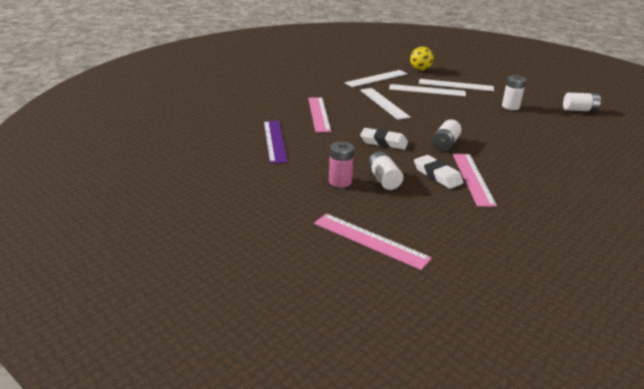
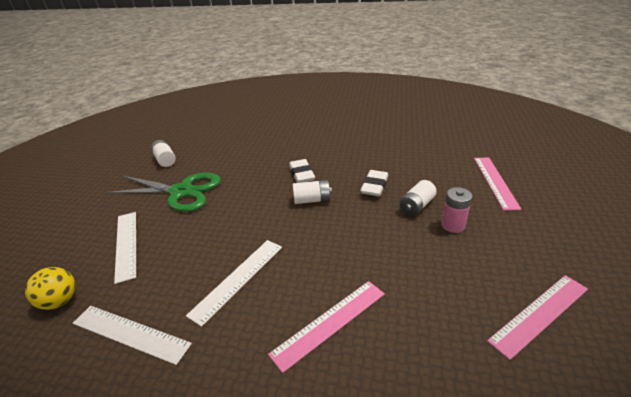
camera: 120 degrees left, 5 degrees up
(274, 141) = (448, 317): purple ruler -> none
(383, 142) = (349, 233): white eraser -> white eraser (301, 174)
(427, 90) = (162, 260): white ruler -> none
(473, 178) = (358, 172): pink ruler -> pink ruler (539, 314)
(510, 106) = (181, 192): white battery -> green scissors

